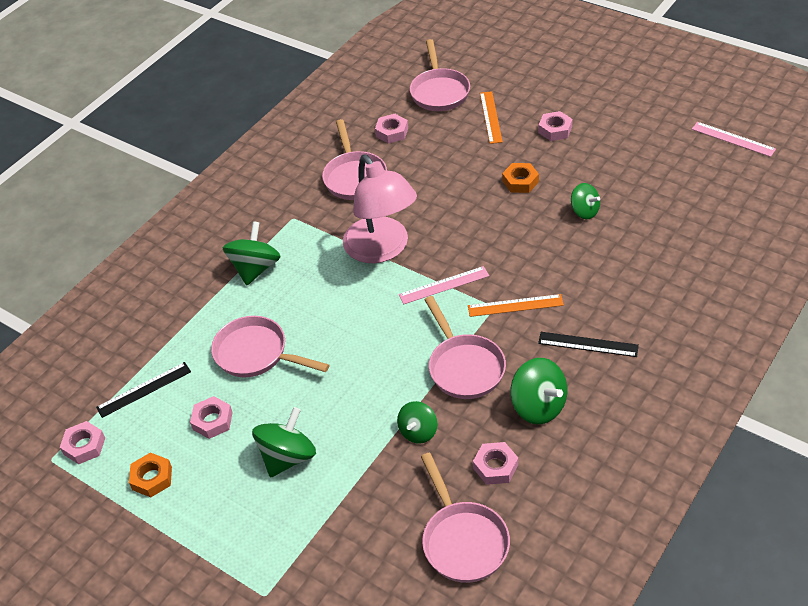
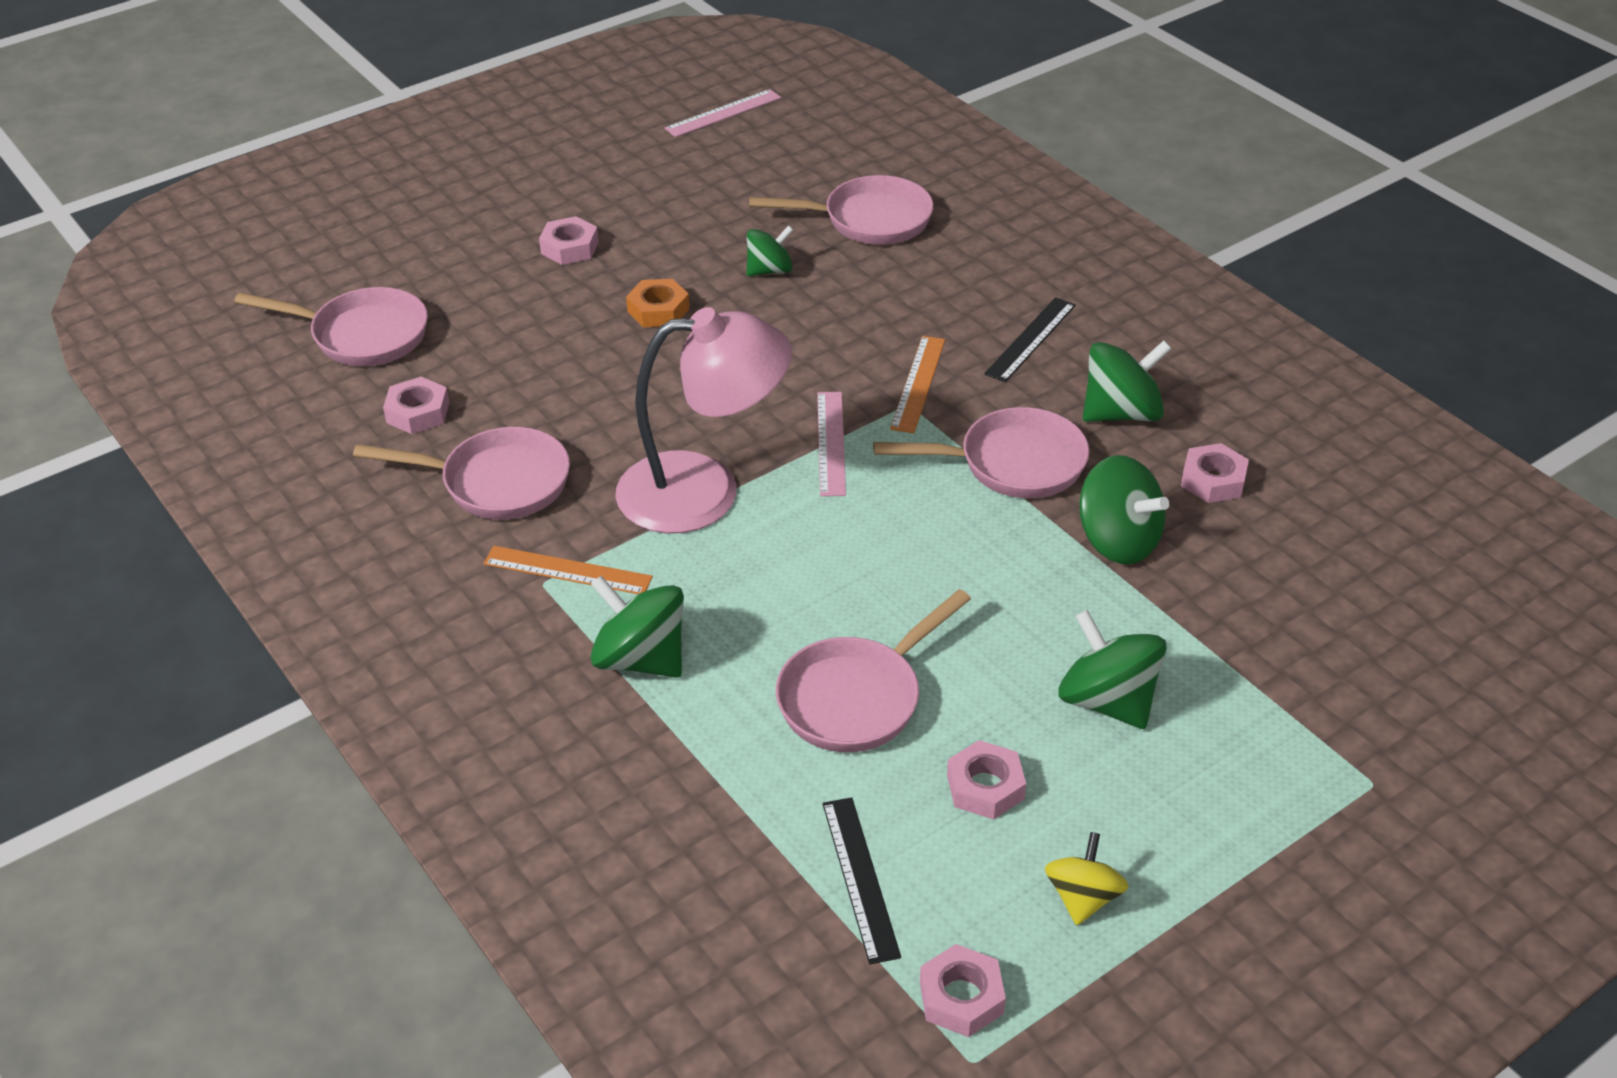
camera: 75 degrees left, 5 degrees down
(152, 478) = (1083, 898): orange nut -> yellow spinning top
(418, 432) = (1117, 541): green spinning top -> green spinning top, size x1.56
(463, 540) = (1330, 544): pink pan -> pink pan (869, 220)
(491, 117) = (481, 299): orange ruler -> orange ruler (567, 570)

